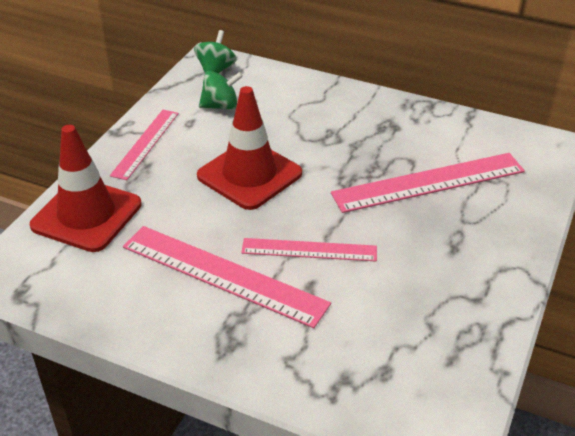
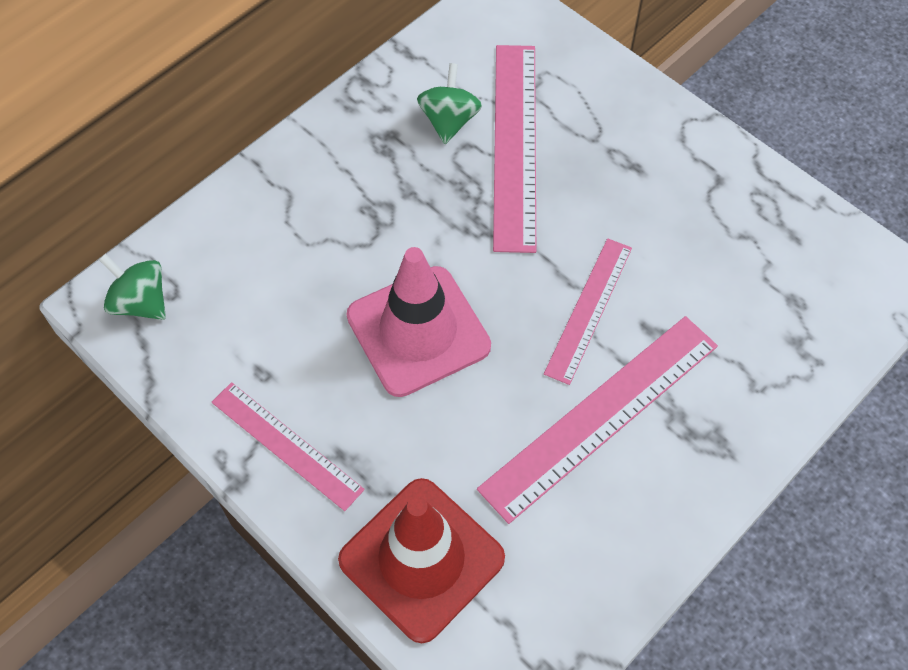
camera: 70 degrees left, 20 degrees up
(221, 106) = (241, 322): green spinning top -> green spinning top (449, 121)
(249, 175) = (418, 331): red traffic cone -> pink traffic cone

